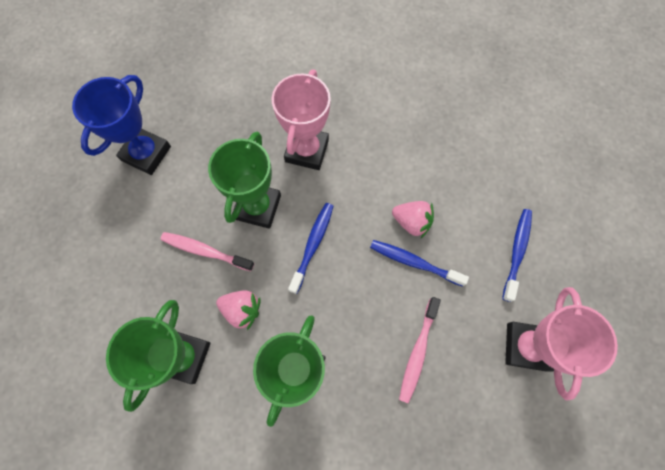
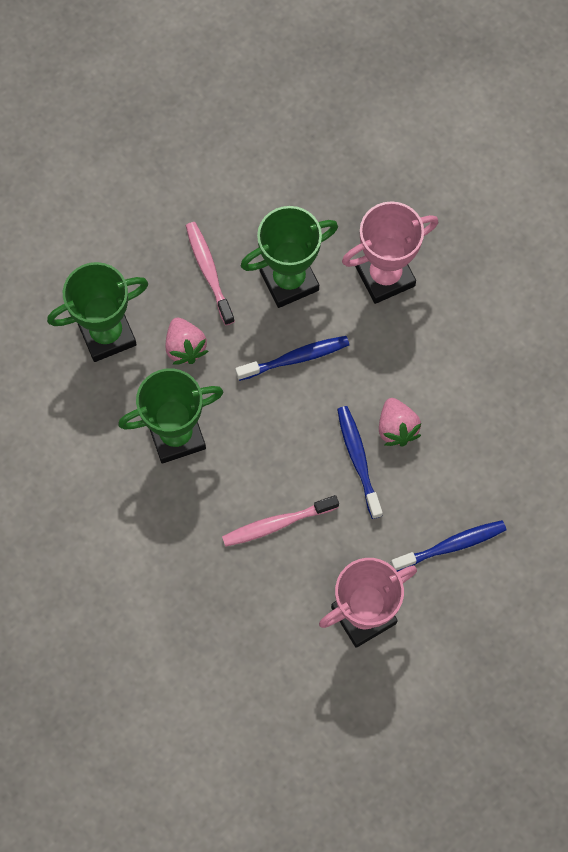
camera: 50 degrees right, 0 degrees up
(146, 153) = (252, 138): blue trophy -> none

